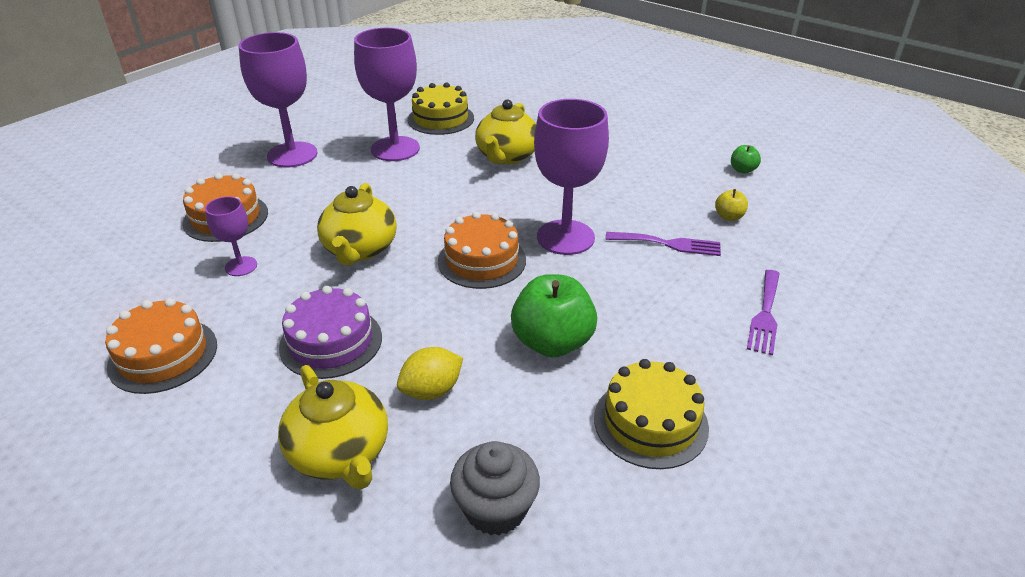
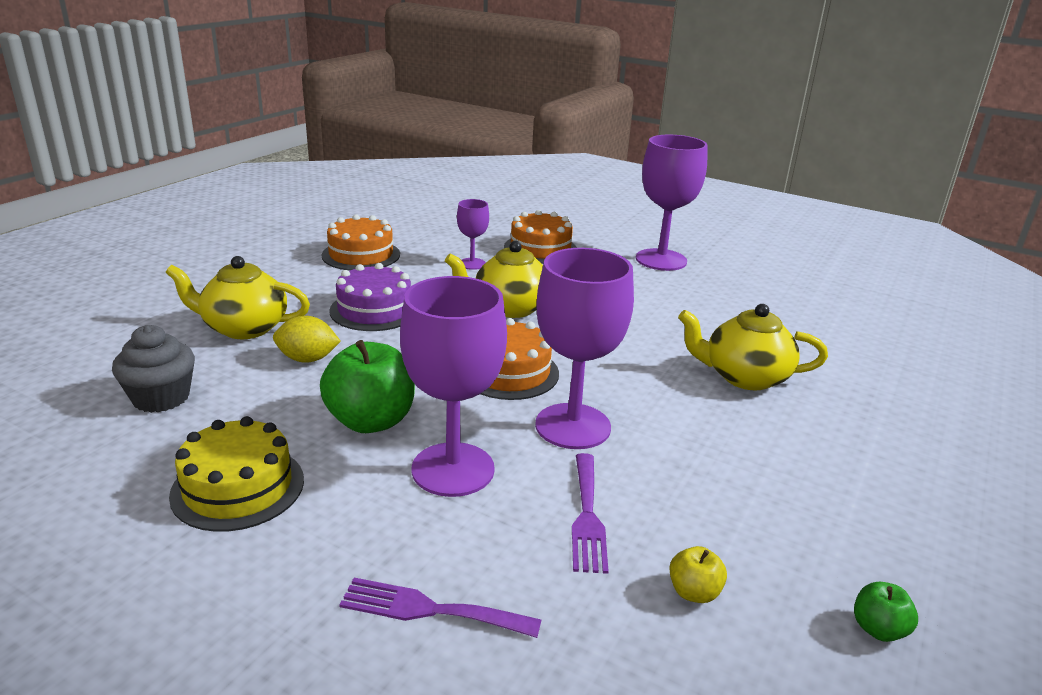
camera: 80 degrees right, 10 degrees down
(340, 454) = (244, 328): yellow teapot -> yellow teapot turned 45 degrees clockwise
(395, 149) = (710, 307): purple goblet -> purple goblet (453, 469)
(432, 390) = (307, 359): yellow lemon -> yellow lemon turned 45 degrees counterclockwise
(441, 119) = (805, 327): yellow cake -> none

